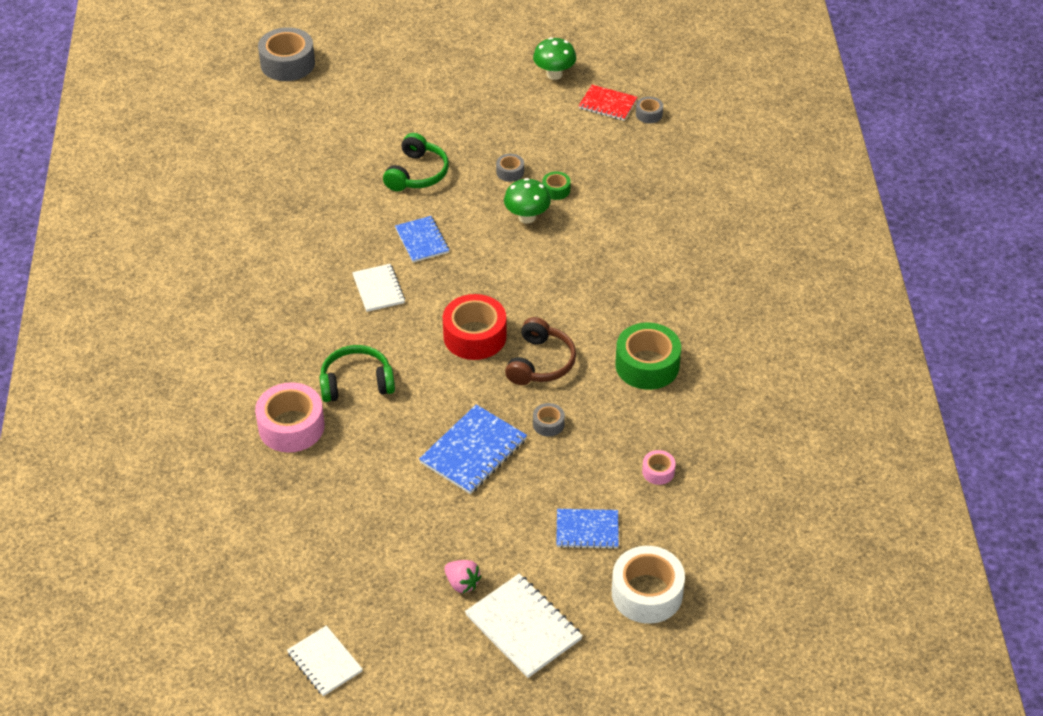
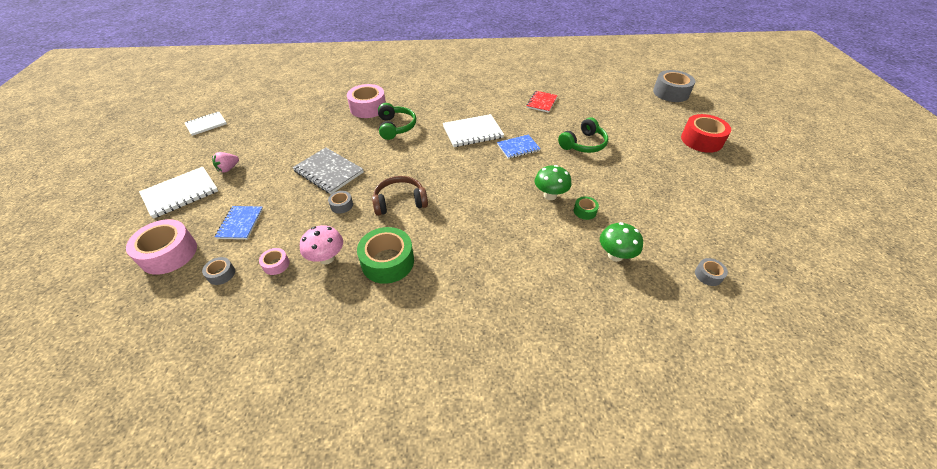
camera: 90 degrees right, 0 degrees up
(378, 289) = (472, 132): white notebook -> white notebook, size x1.52
(417, 173) = (583, 144): green headphones -> green headphones turned 60 degrees counterclockwise
(473, 451) = (328, 172): blue notebook -> grey notebook
(475, 336) = (429, 171): red tape -> red tape (701, 140)
(510, 172) = (598, 186): grey tape -> grey tape (221, 274)
(540, 363) = (400, 202): brown headphones -> brown headphones turned 150 degrees clockwise
(554, 74) = (730, 211): green mushroom -> green mushroom (615, 255)
(607, 104) = (708, 245): red notebook -> red notebook (541, 102)
(644, 423) = (327, 258): none -> pink mushroom
(647, 593) = (169, 253): white tape -> pink tape

